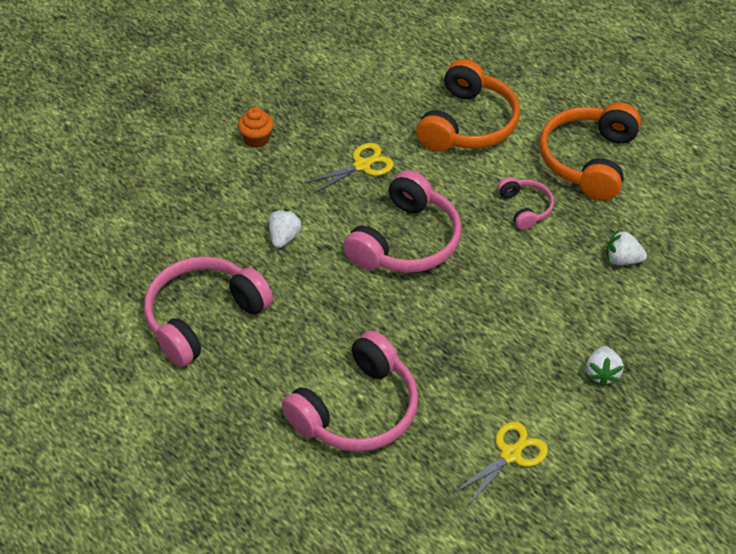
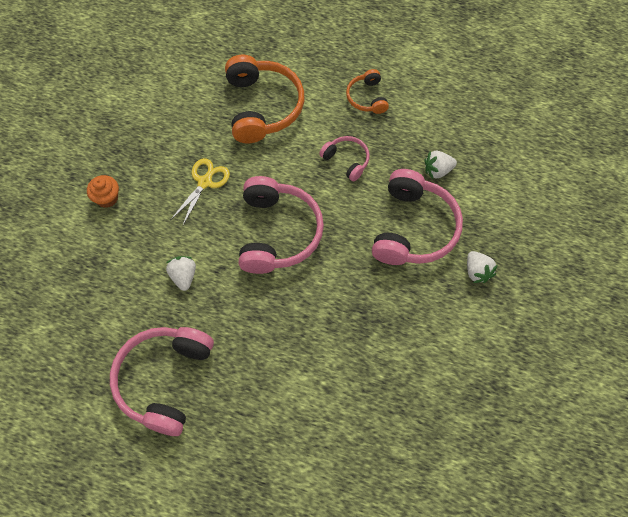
camera: 30 degrees left, 15 degrees up
(357, 410) = (328, 396): pink headphones -> pink headphones (414, 228)
(510, 454) = (455, 372): yellow scissors -> none
(588, 160) = (367, 97): orange headphones -> orange headphones, size x0.51

